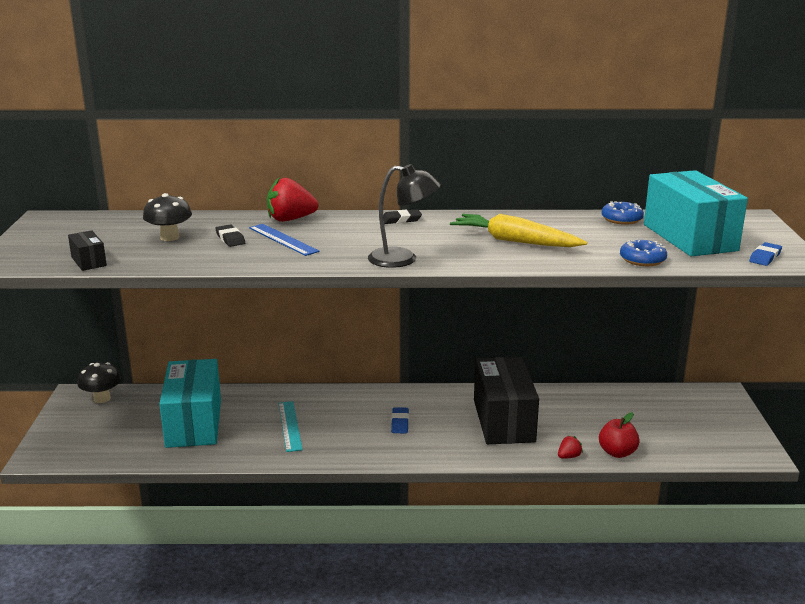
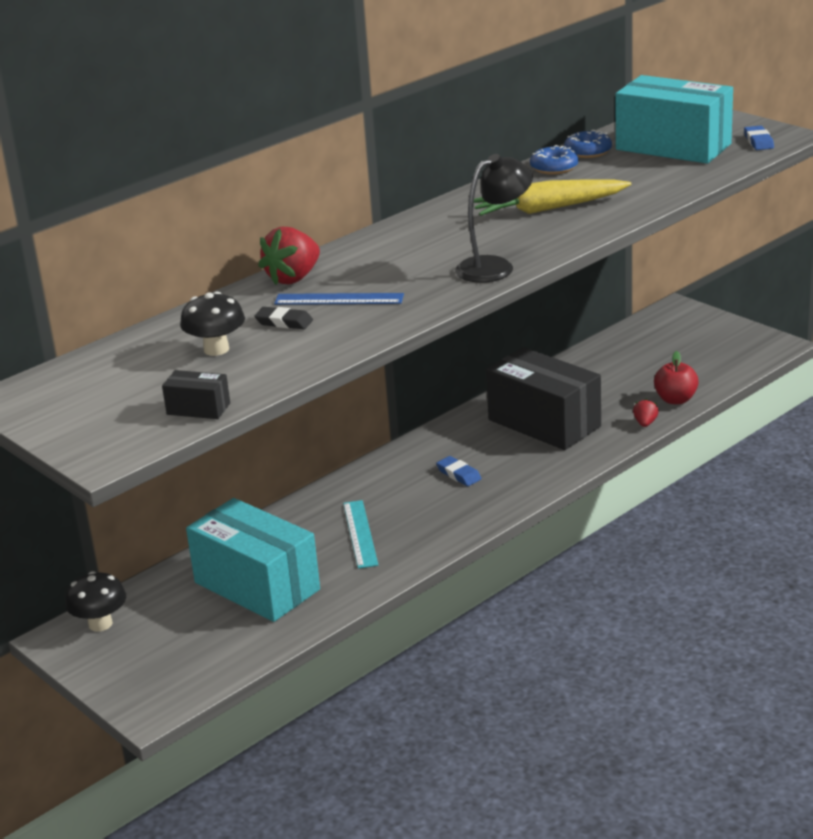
camera: 40 degrees left, 5 degrees up
(290, 426) = (360, 534): turquoise ruler -> turquoise ruler turned 45 degrees clockwise
(401, 220) = (402, 232): black eraser -> none
(642, 260) = (680, 182): blue donut -> blue donut (554, 168)

